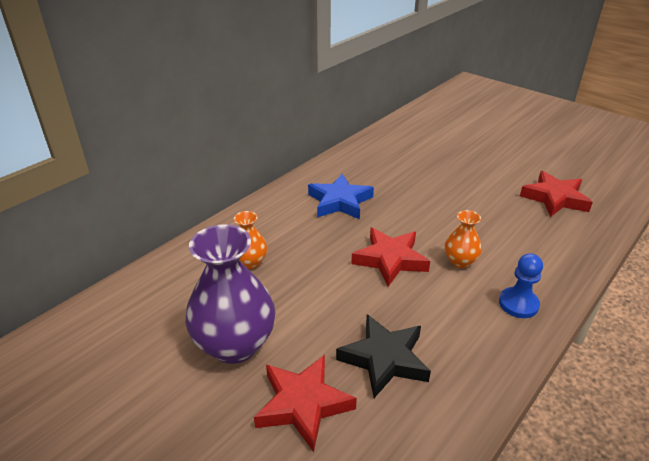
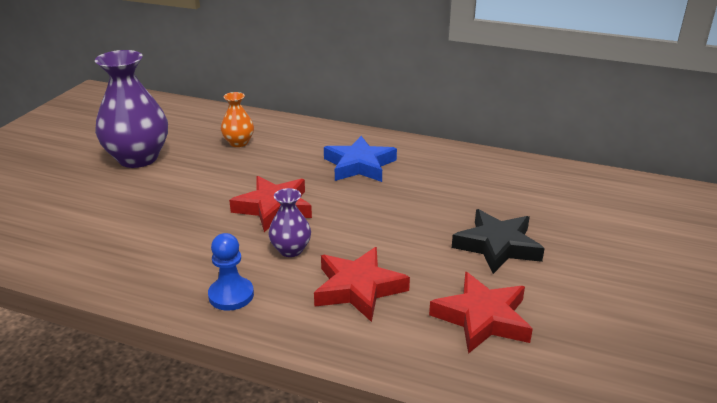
camera: 70 degrees right, 5 degrees down
(303, 404) = (81, 197): red star -> red star (358, 288)
(384, 359) = (133, 224): black star -> black star (497, 246)
(460, 261) = (291, 250): orange vase -> purple vase

